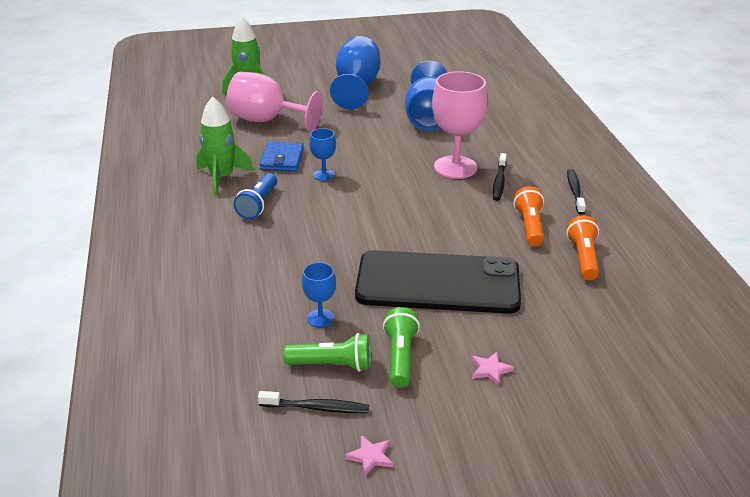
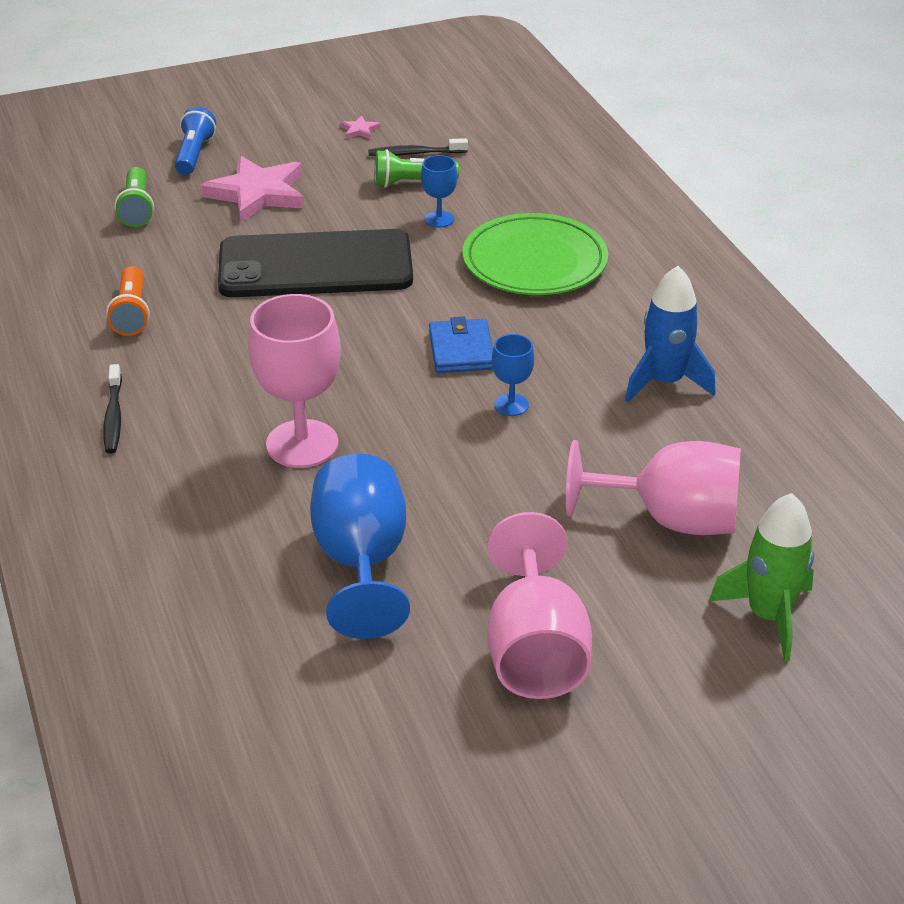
camera: 170 degrees right, 5 degrees up
(222, 178) = (664, 382): green rocket -> blue rocket
(258, 205) = (583, 343): blue flashlight -> blue flashlight (194, 154)
(258, 268) = (534, 261): none -> green plate
(282, 160) = (592, 428): blue wallet -> blue wallet (461, 350)
(356, 87) = (535, 651): blue goblet -> pink goblet
(400, 357) = (347, 195): green flashlight -> green flashlight (137, 209)
(490, 370) = (257, 193): pink star -> pink star, size x2.47
(499, 182) = (231, 422): black toothbrush -> none
(529, 226) = (194, 350): orange flashlight -> none

